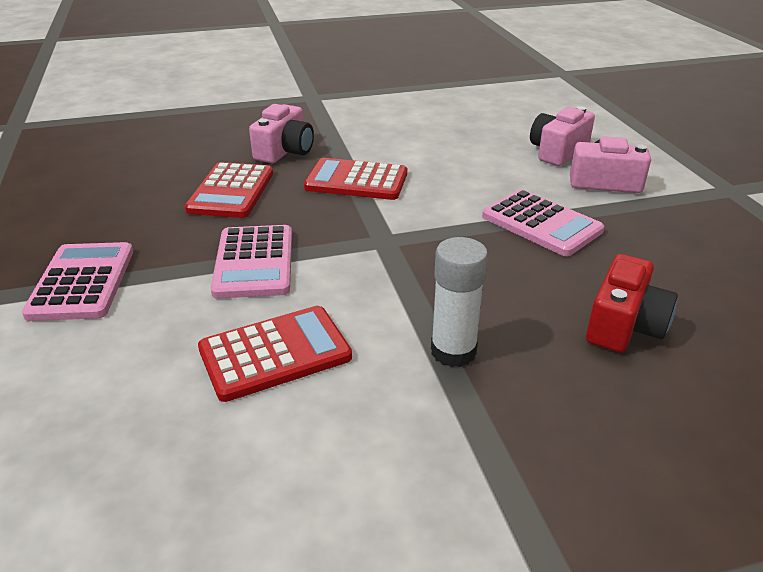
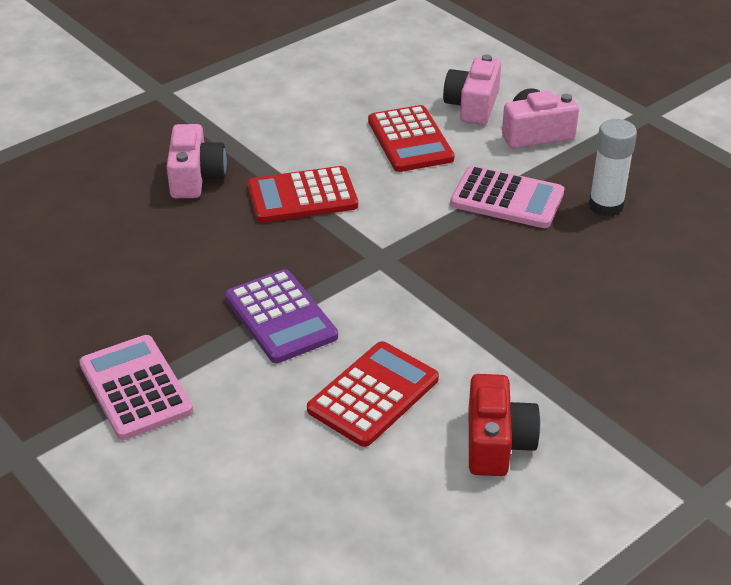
camera: 25 degrees left, 5 degrees up
(231, 191) = (185, 245): red calculator -> red calculator (410, 140)
(254, 262) = (281, 317): pink calculator -> purple calculator
(453, 351) = (512, 346): white glue stick -> white glue stick (606, 206)
(624, 325) = (625, 281): red camera -> red camera (497, 442)

